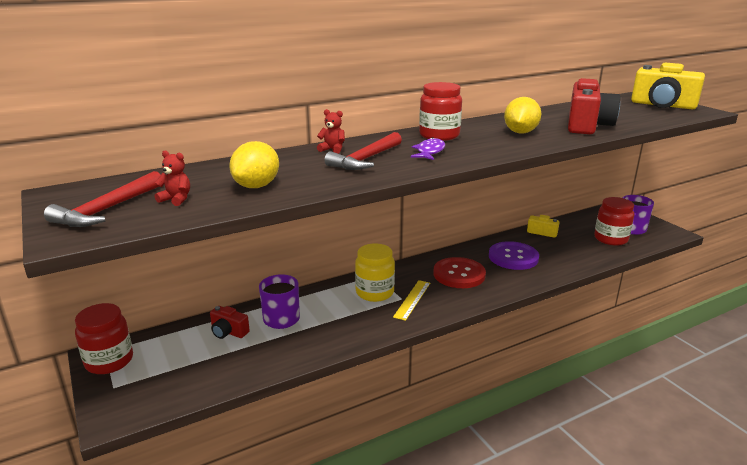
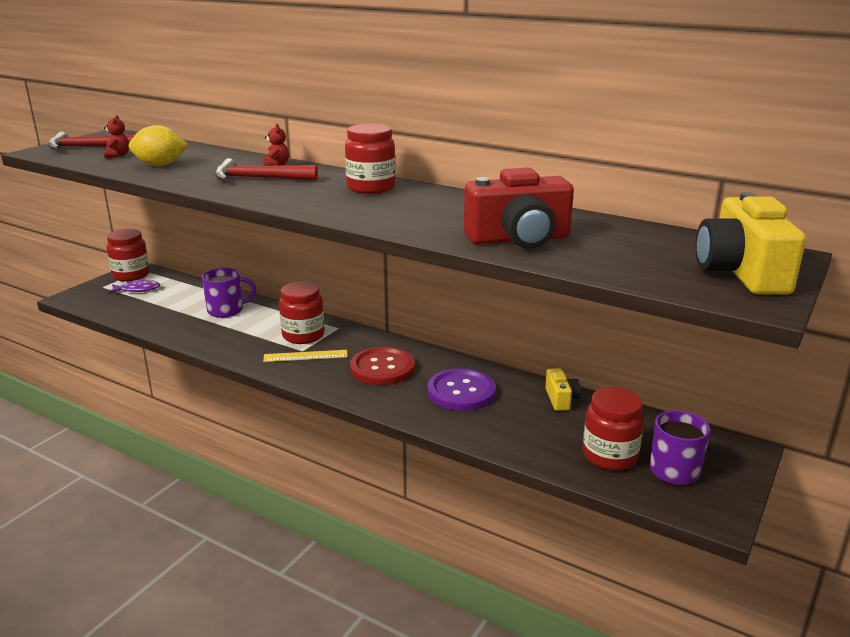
camera: 60 degrees right, 0 degrees up
(228, 332) = (192, 298): red camera -> none
(374, 292) = (303, 335): yellow jar -> red jar
(429, 152) = (307, 192): purple fish -> purple fish (138, 290)
(520, 132) = (433, 214): yellow lemon -> none

